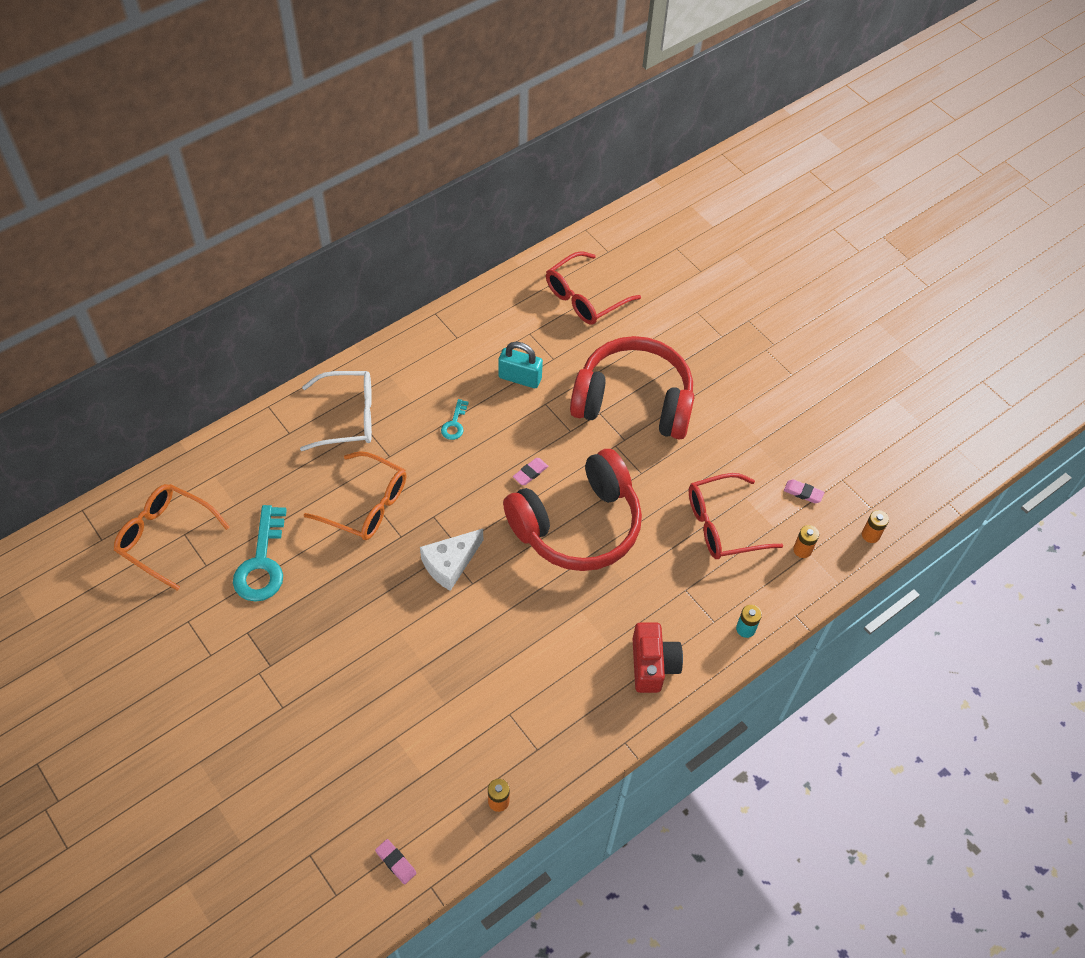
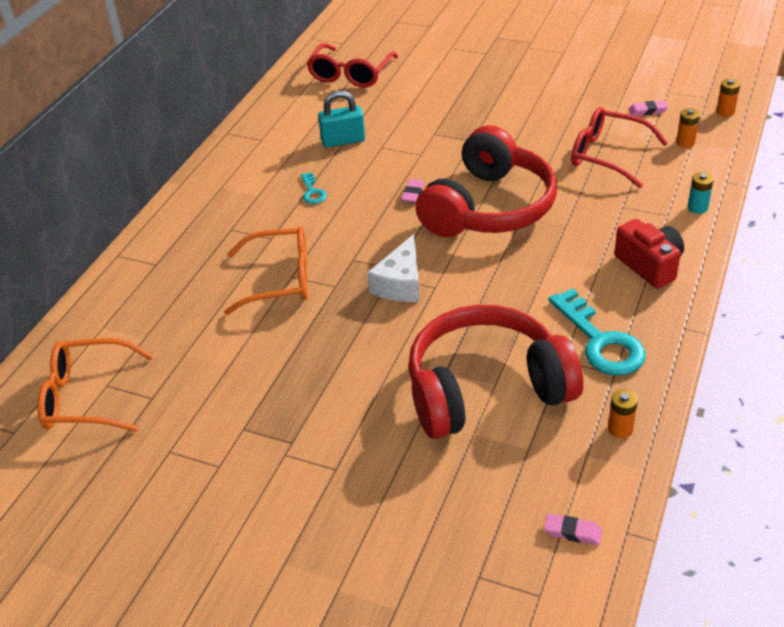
camera: 25 degrees left, 15 degrees down
(262, 562) = (211, 368): turquoise key -> turquoise key (600, 341)
(348, 417) = (206, 229): white glasses -> none
(633, 401) = (455, 115): red headphones -> red headphones (486, 389)
(722, 525) = (607, 155): red glasses -> red glasses turned 75 degrees clockwise

